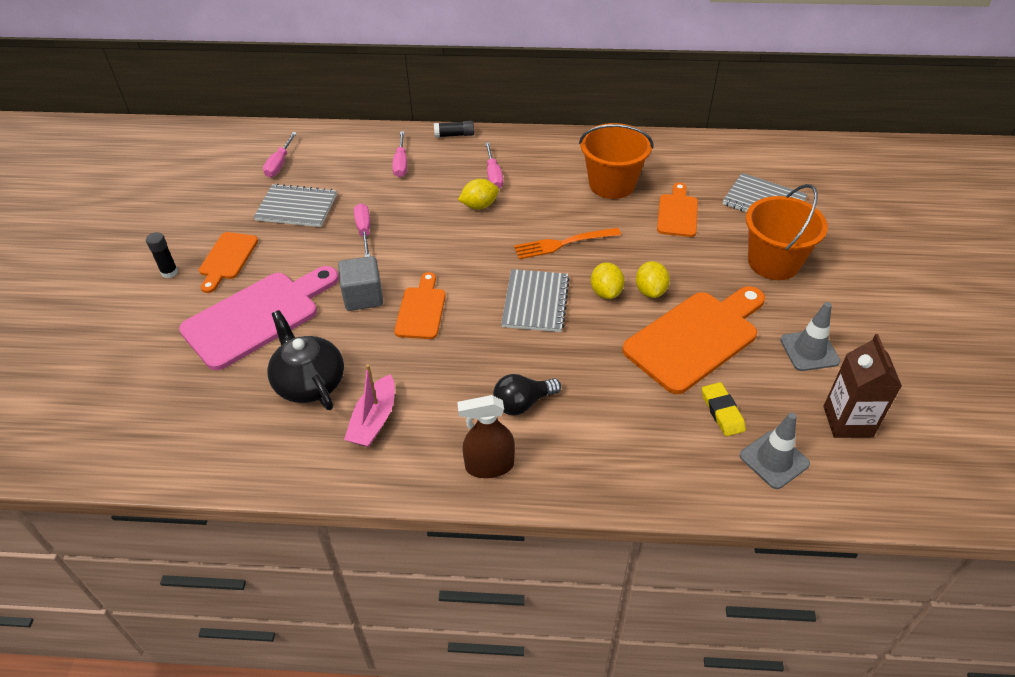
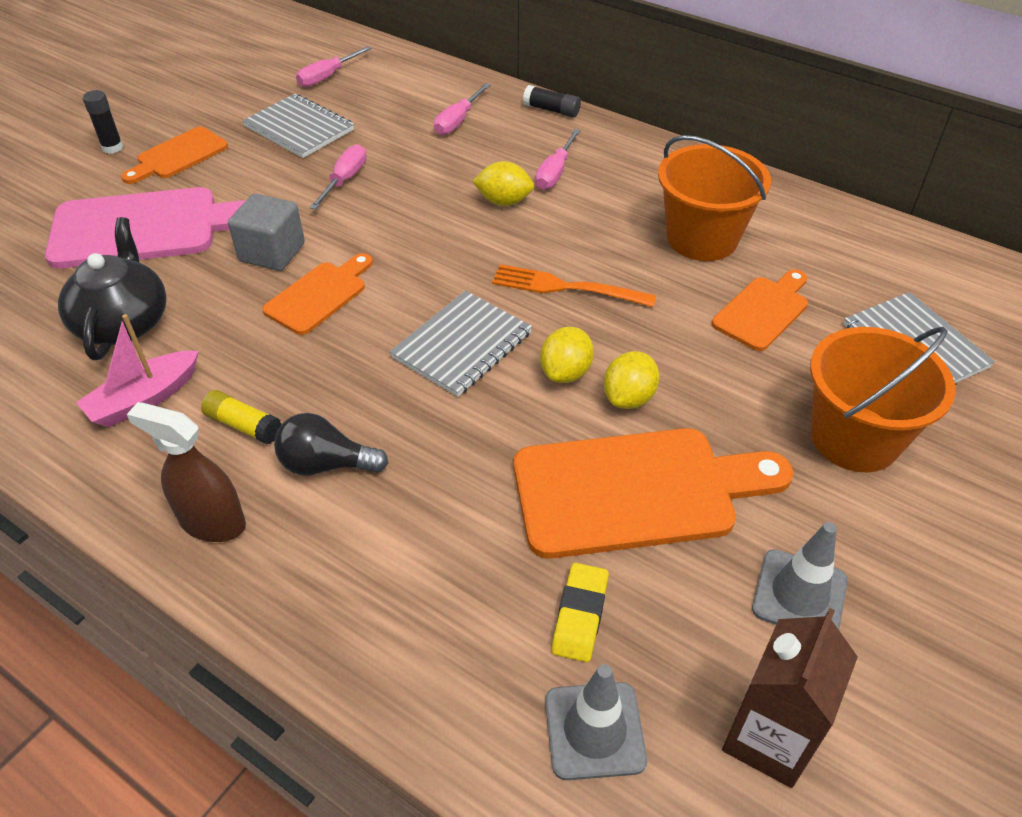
camera: 30 degrees right, 0 degrees up
(452, 405) = (244, 425): none -> yellow glue stick

